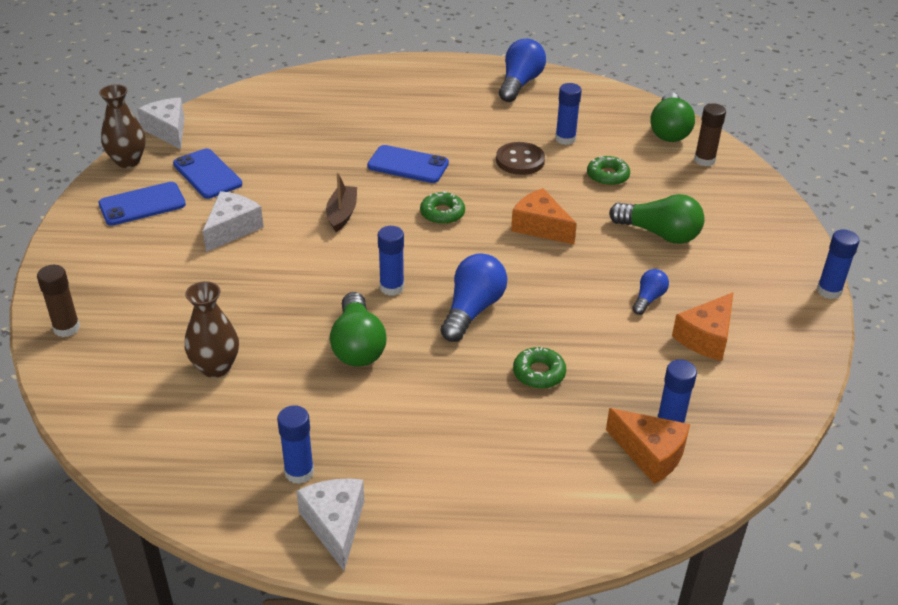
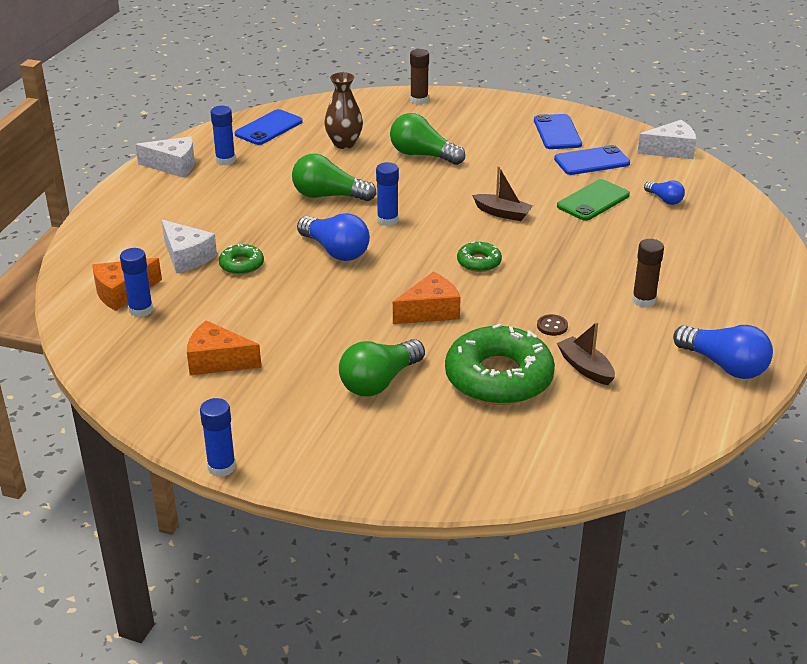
camera: 110 degrees right, 5 degrees down
(128, 161) = (625, 131): brown vase -> none
(232, 229) = (505, 164): white cheese -> white cheese (187, 257)
(293, 164) = (593, 201): none -> green phone
(408, 165) = (569, 258): blue phone -> blue phone (268, 128)
(520, 160) = (552, 326): brown button -> brown button, size x0.55
(565, 139) = (585, 368): blue glue stick -> brown boat
(607, 176) = (498, 377): green donut -> green donut, size x2.14
(648, 299) = (289, 344): blue light bulb -> blue light bulb (664, 200)
(669, 130) = (578, 456): green light bulb -> green light bulb (422, 155)
(704, 160) = (501, 463): brown glue stick -> brown glue stick (643, 300)
(706, 337) = (217, 361): orange cheese -> orange cheese turned 45 degrees counterclockwise

